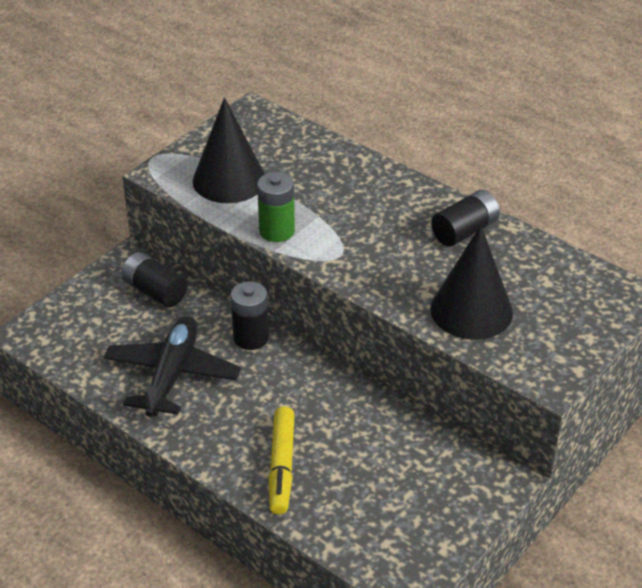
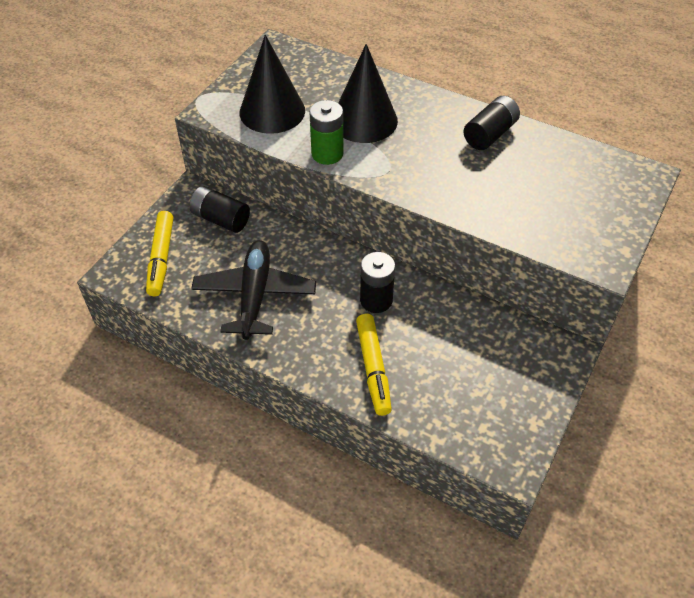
camera: 10 degrees left, 10 degrees up
(80, 324) = (161, 258): none -> yellow marker
(251, 338) = (315, 251): black battery -> black battery (376, 300)
(471, 310) = (518, 207): black cone -> black cone (364, 120)

